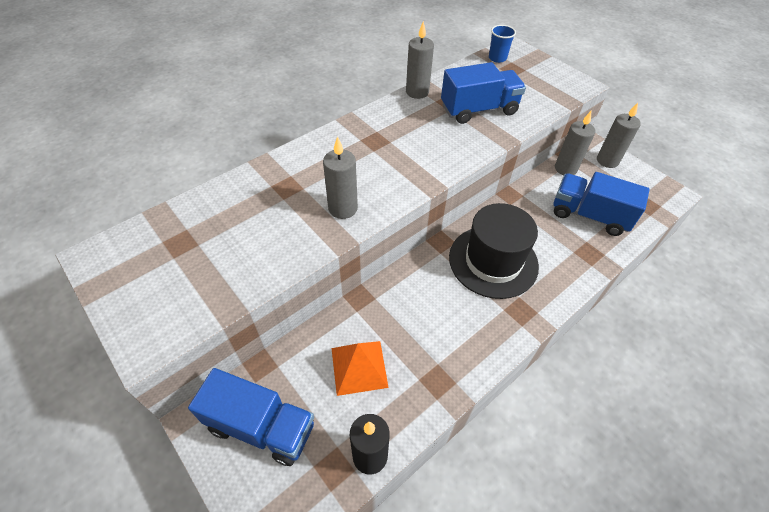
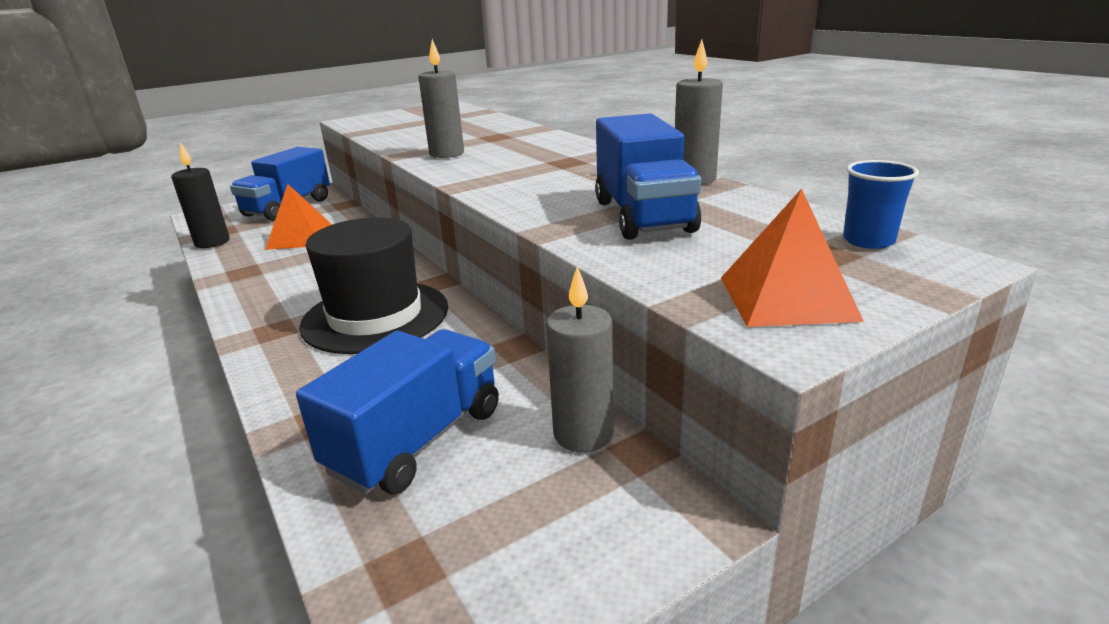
camera: 100 degrees right, 25 degrees down
(554, 81) = (787, 298): none -> orange pyramid
(607, 161) = (611, 529): grey candle -> none

